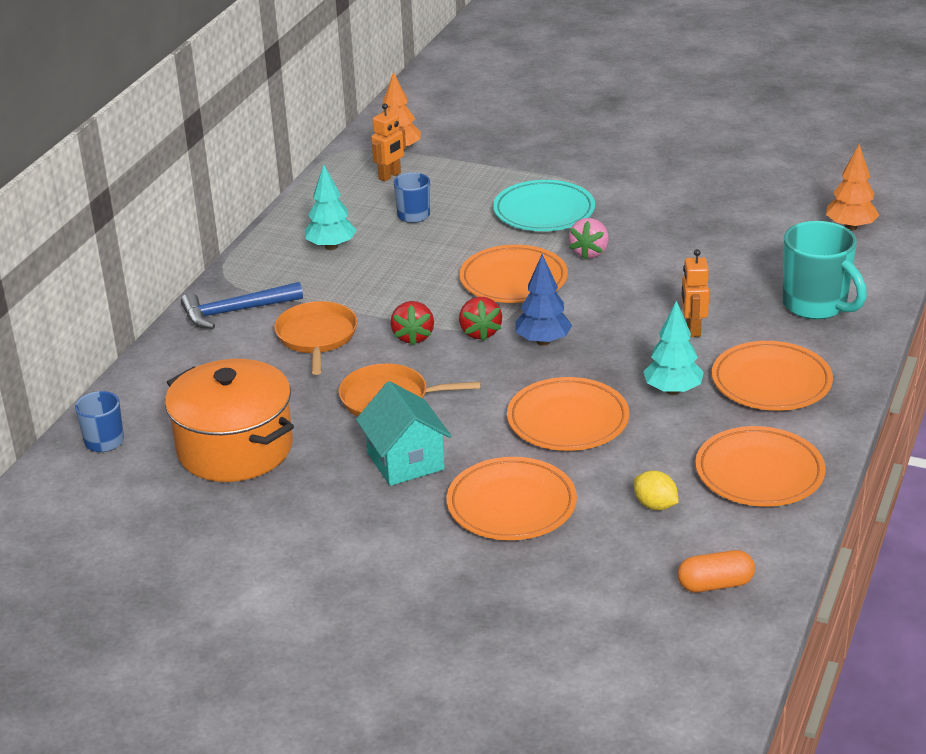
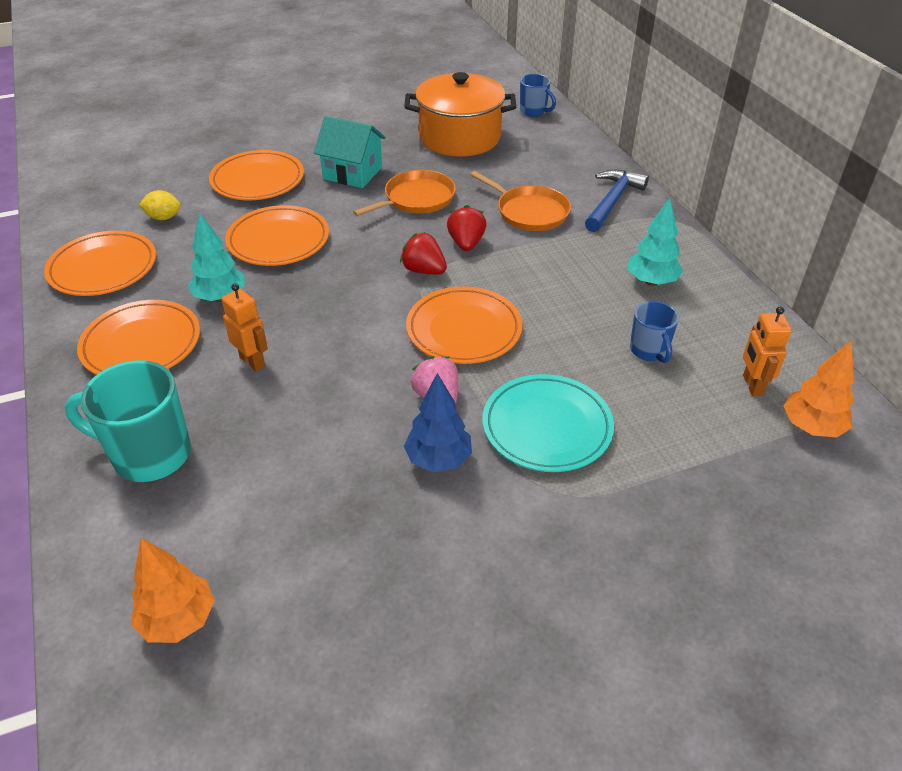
camera: 135 degrees right, 10 degrees up
(413, 337) = (466, 243): red strawberry -> red strawberry turned 45 degrees clockwise
(543, 341) = (367, 287): blue tree -> blue tree (438, 459)
(715, 584) = (89, 195): orange capsule -> none

